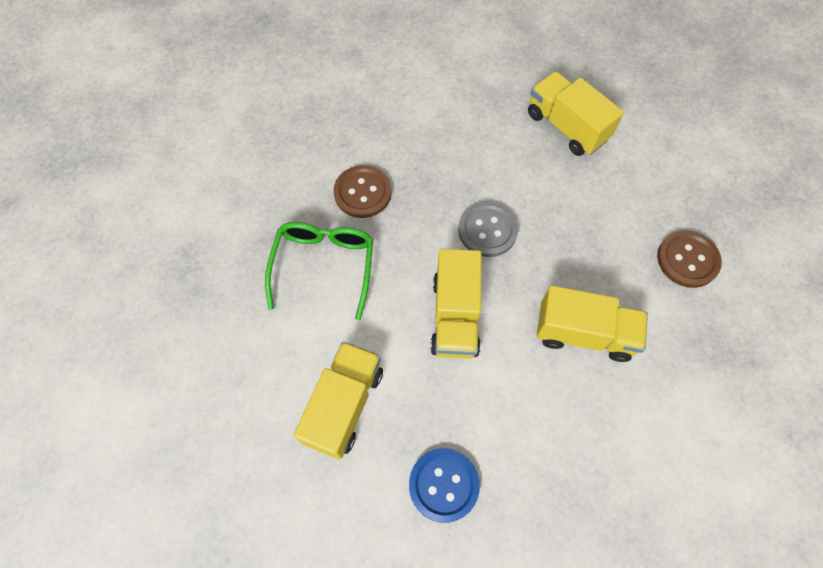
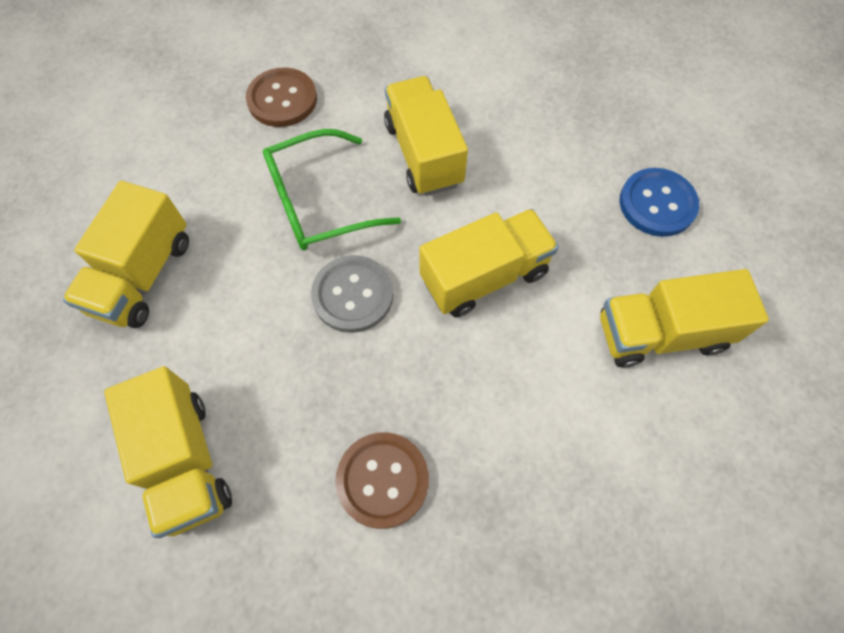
camera: 120 degrees left, 0 degrees up
(324, 265) = (520, 462): green glasses -> green glasses (318, 202)
(433, 110) = (185, 461): none -> yellow truck

